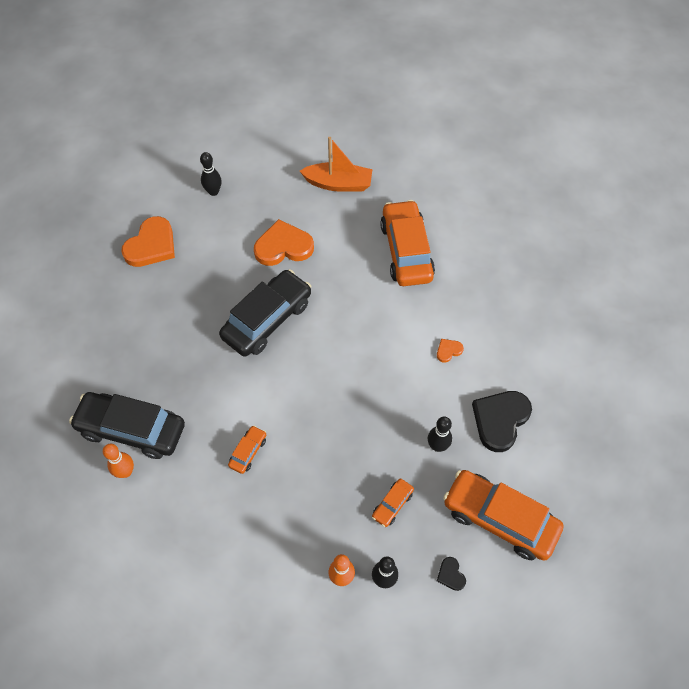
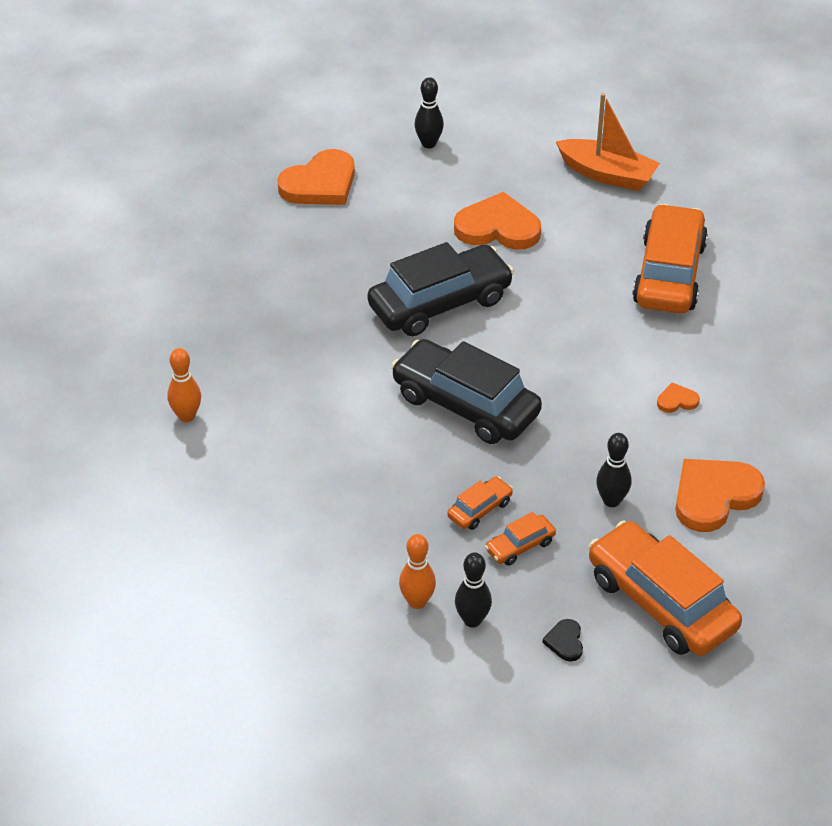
camera: 20 degrees right, 15 degrees down
(132, 429) = (212, 374): black car -> black car (465, 405)
(248, 452) = (352, 438): orange car -> orange car (480, 509)
(500, 420) = (714, 496): black heart -> orange heart

